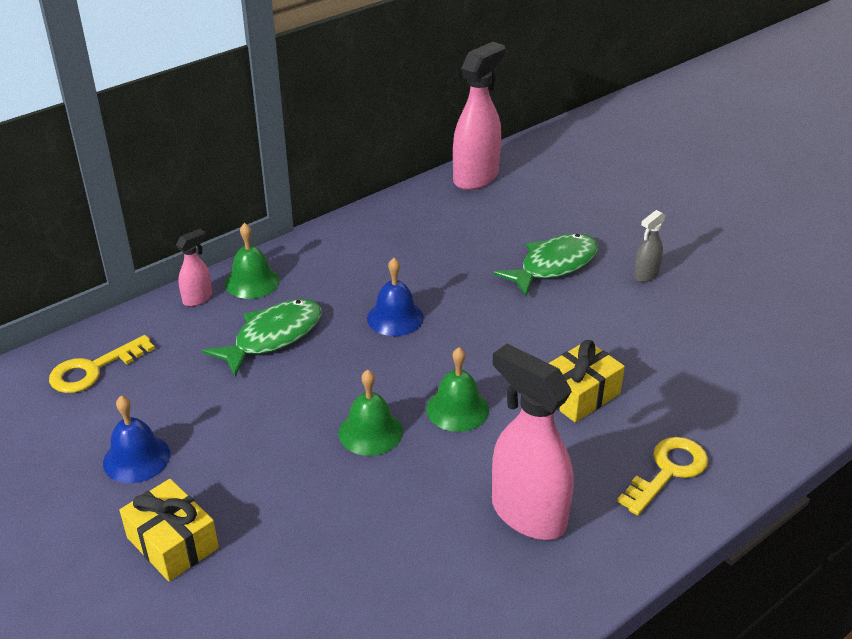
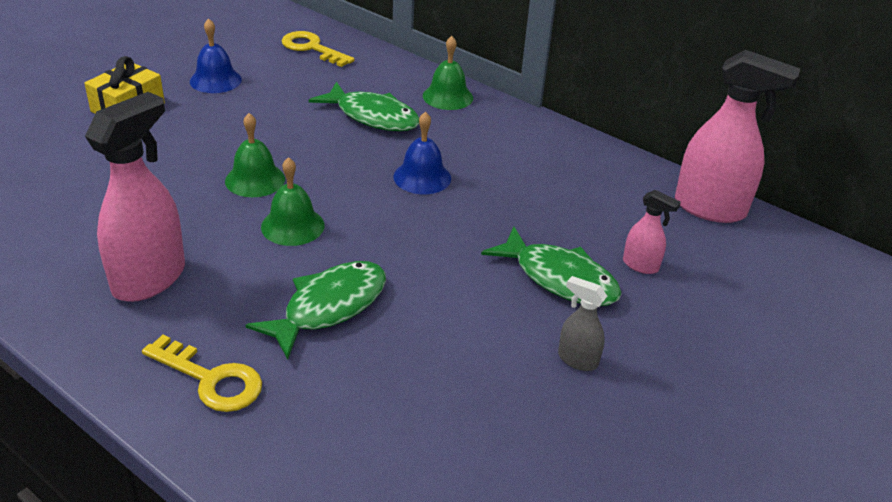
camera: 75 degrees right, 0 degrees up
(198, 298) = (414, 75): pink spray bottle -> pink spray bottle (641, 265)
(579, 394) = (329, 307): yellow gift -> green fish

